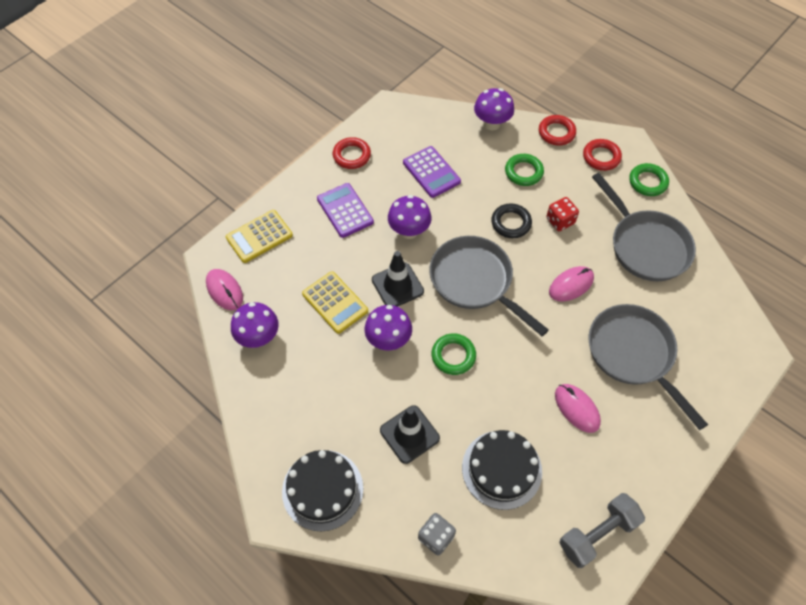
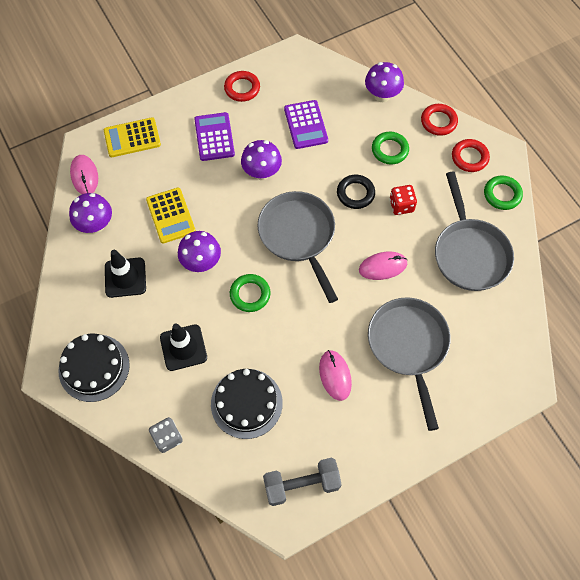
camera: 20 degrees right, 5 degrees up
(397, 285) = (230, 218): black traffic cone -> black traffic cone (125, 277)

